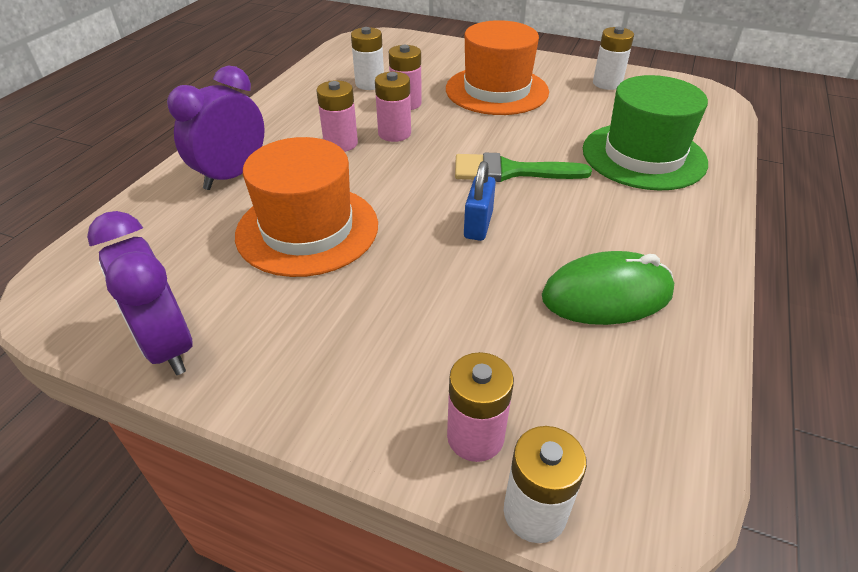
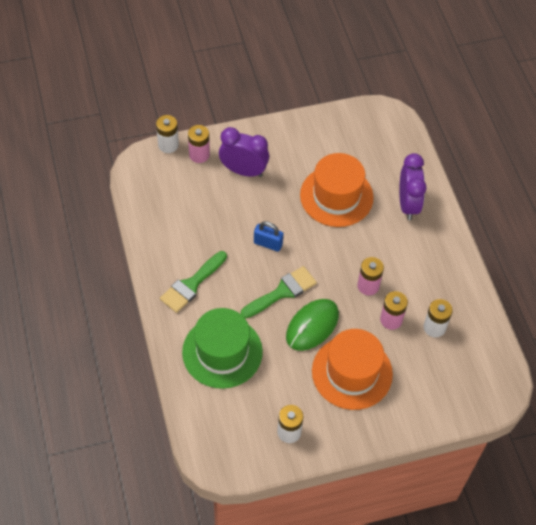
camera: 140 degrees right, 15 degrees up
(168, 346) = (324, 123): purple clock -> purple clock (243, 171)
(341, 143) = (386, 259): pink battery -> none
(478, 225) = (268, 244): blue padlock -> blue padlock turned 45 degrees counterclockwise
(607, 295) = (189, 236): green mouse -> green mouse (312, 326)
(645, 233) = (191, 285): none -> green brush

